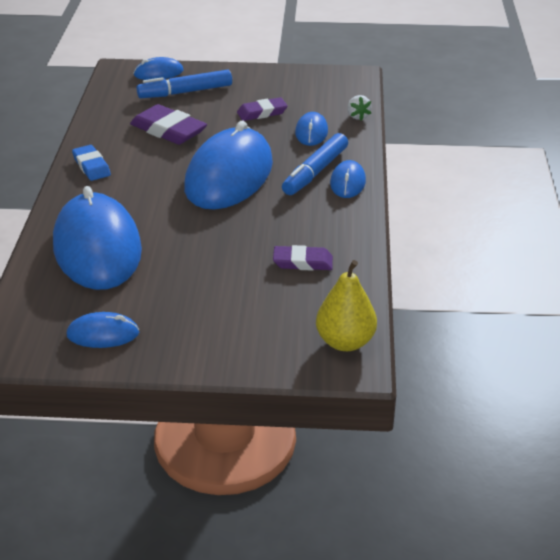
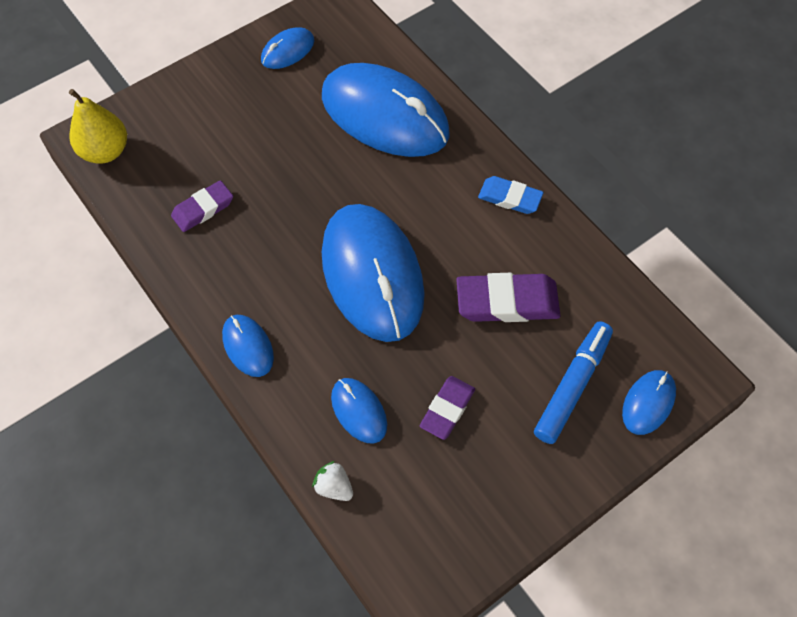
camera: 140 degrees right, 25 degrees up
(315, 172) = (294, 340): blue marker -> none

